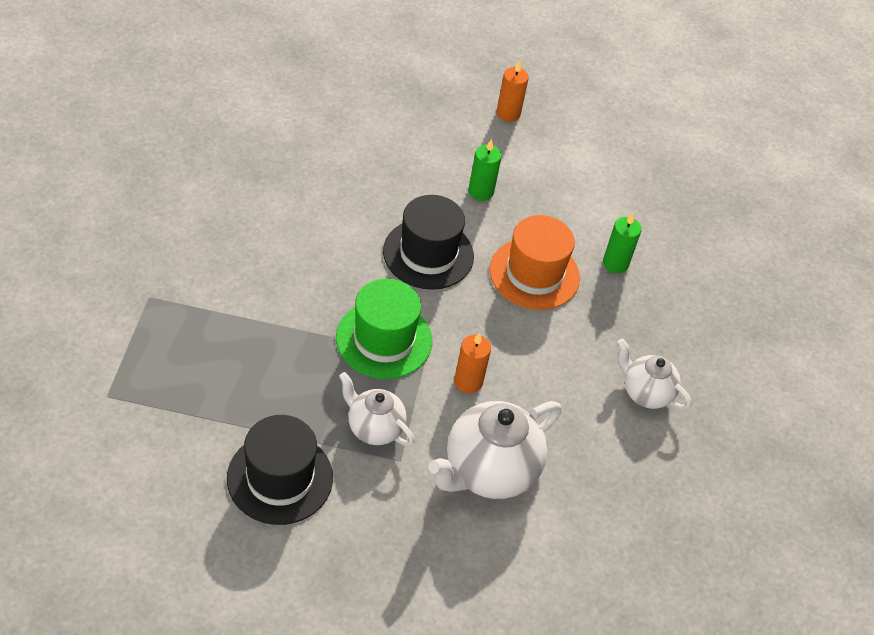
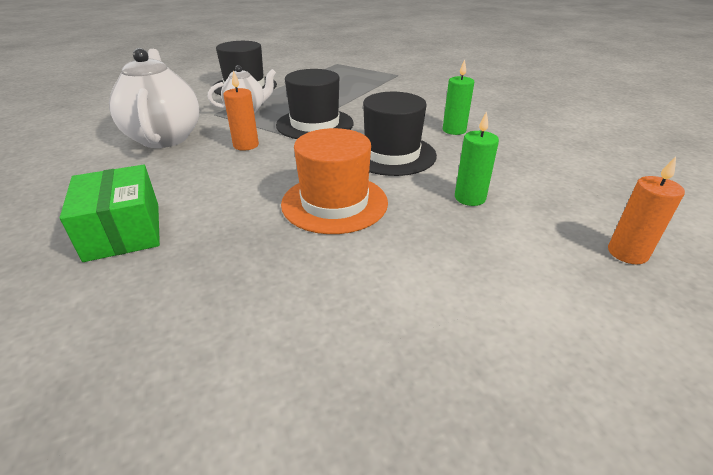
camera: 120 degrees right, 15 degrees down
(384, 339) = (315, 124): green hat -> black hat
(615, 263) = (312, 269): green candle -> green candle (454, 130)
(645, 393) = (123, 231): white teapot -> green box

